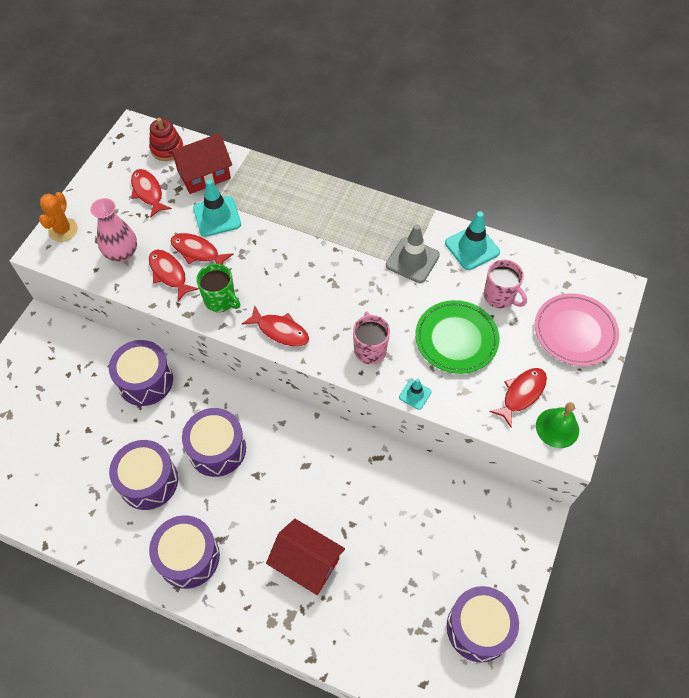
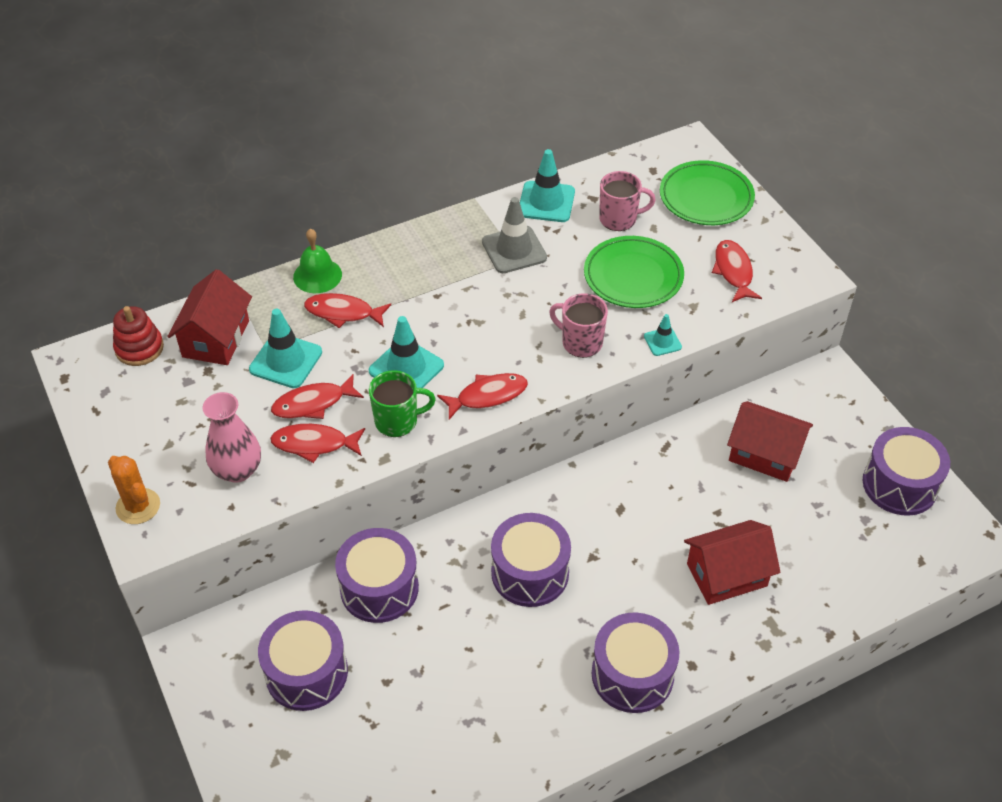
camera: 50 degrees left, 10 degrees down
(148, 192) = (180, 399): red fish -> red fish (343, 313)
(148, 481) = (509, 659): purple drum -> purple drum (306, 672)
(264, 275) = (406, 368): none -> turquoise traffic cone
(425, 521) = (765, 454): none -> red house
(557, 428) = (788, 271): green bell -> green bell (317, 275)
(575, 332) = (706, 197): pink plate -> green plate

